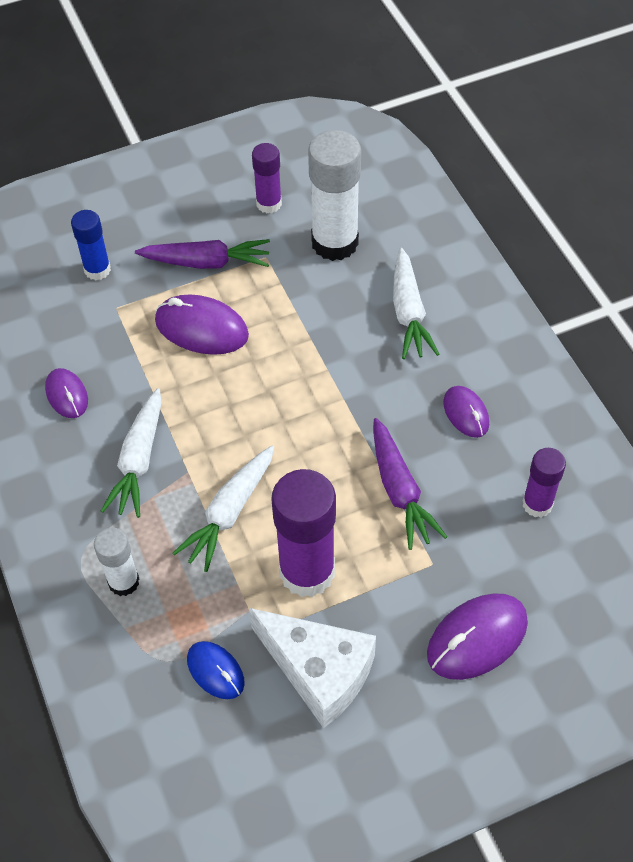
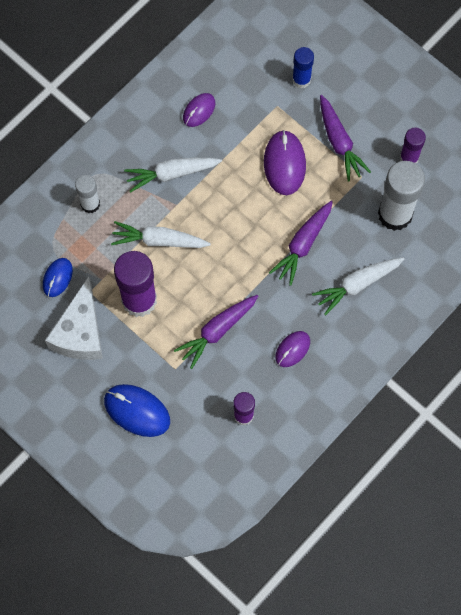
camera: 65 degrees right, 15 degrees up
(324, 349) = (303, 244): none -> purple carrot
(477, 638) = (137, 411): purple mouse -> blue mouse

